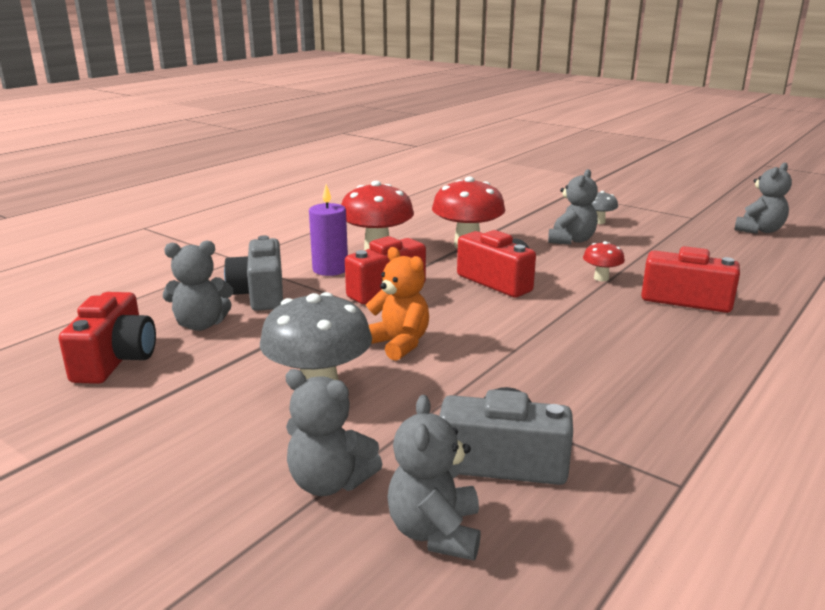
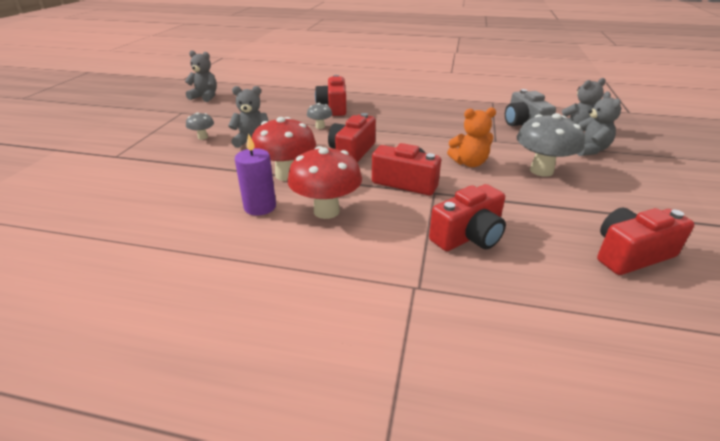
camera: 115 degrees left, 10 degrees up
(201, 324) = (543, 241): grey teddy bear -> none
(260, 294) = (468, 236): grey camera -> red camera
(330, 269) = (388, 220): purple candle -> purple candle (260, 207)
(398, 344) = (469, 163): orange teddy bear -> orange teddy bear turned 120 degrees counterclockwise
(601, 278) = (320, 127): red mushroom -> grey mushroom

